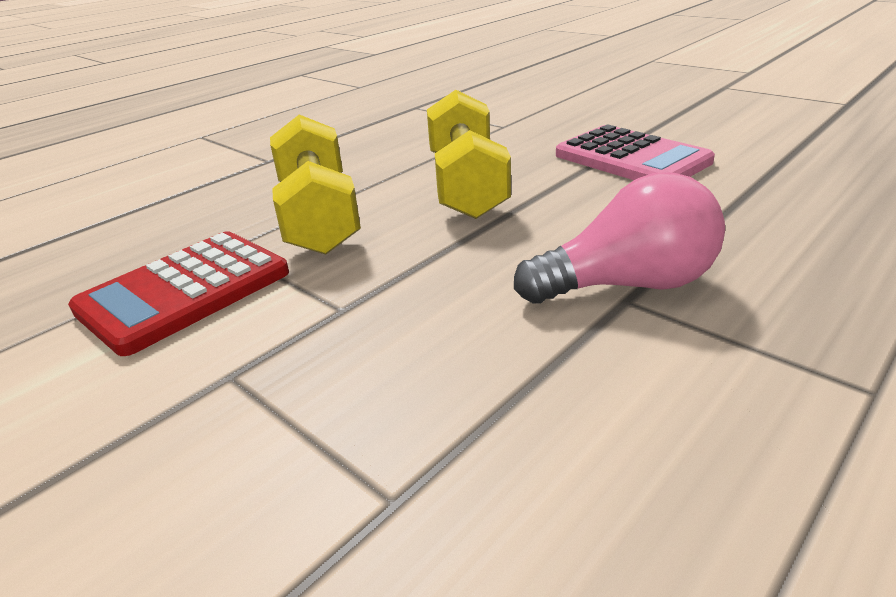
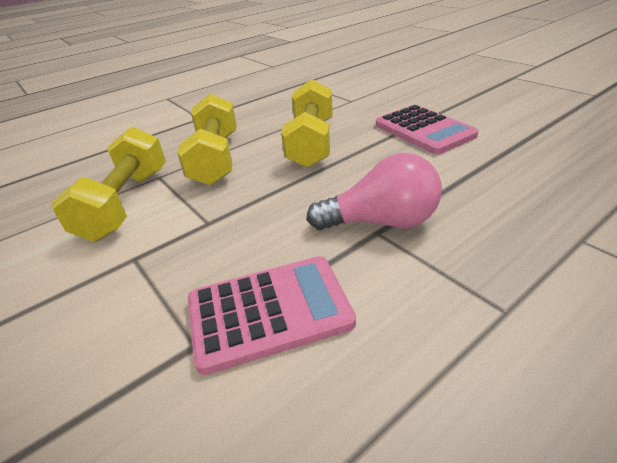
camera: 10 degrees right, 5 degrees up
(185, 291) = (126, 203): red calculator -> yellow dumbbell
(504, 434) = (269, 312): none -> pink calculator

